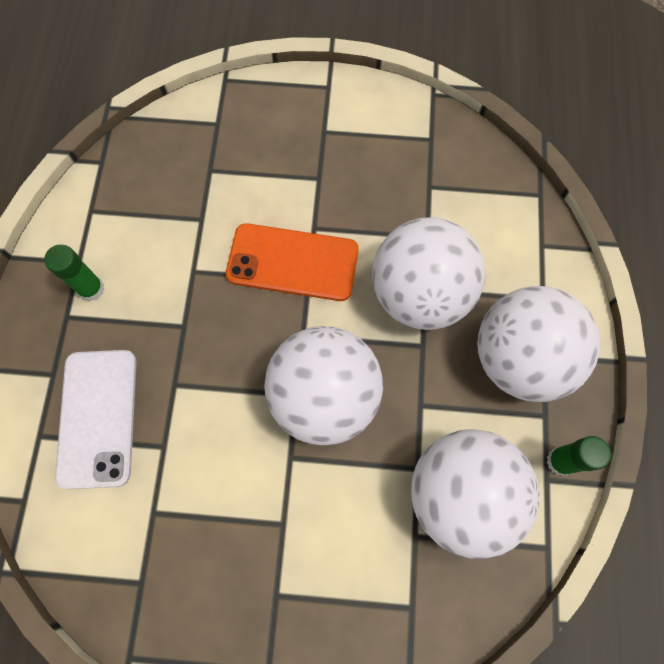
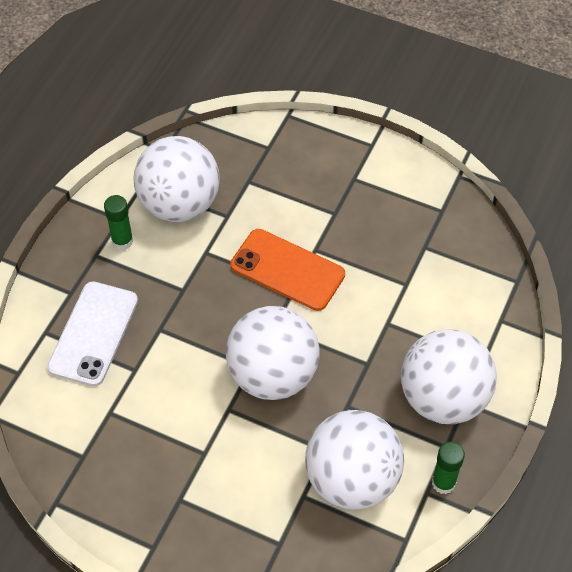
camera: 20 degrees right, 15 degrees down
(420, 294) = (381, 325): white ball -> white ball (179, 204)

